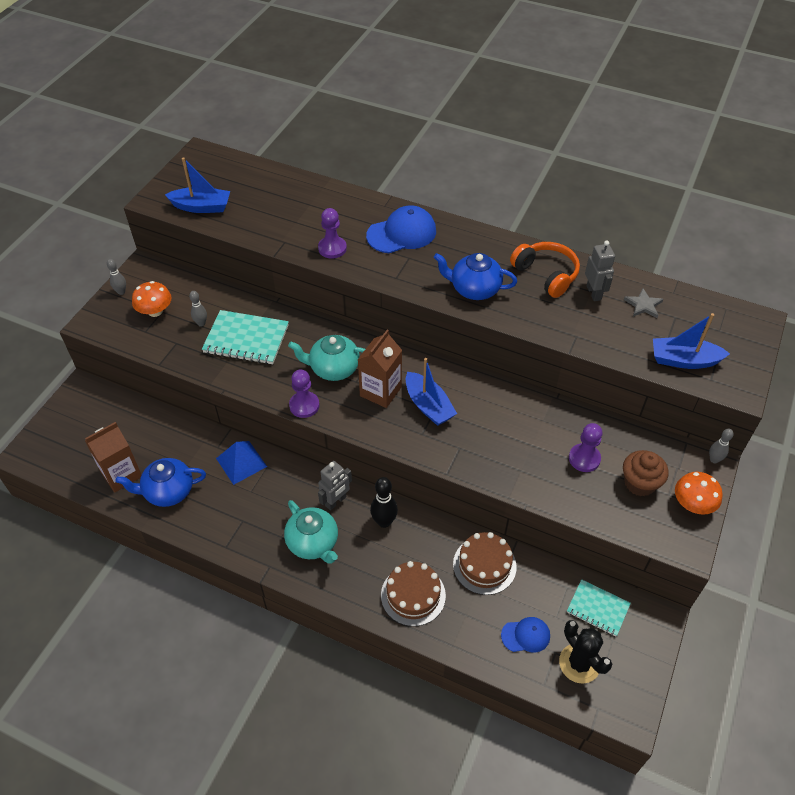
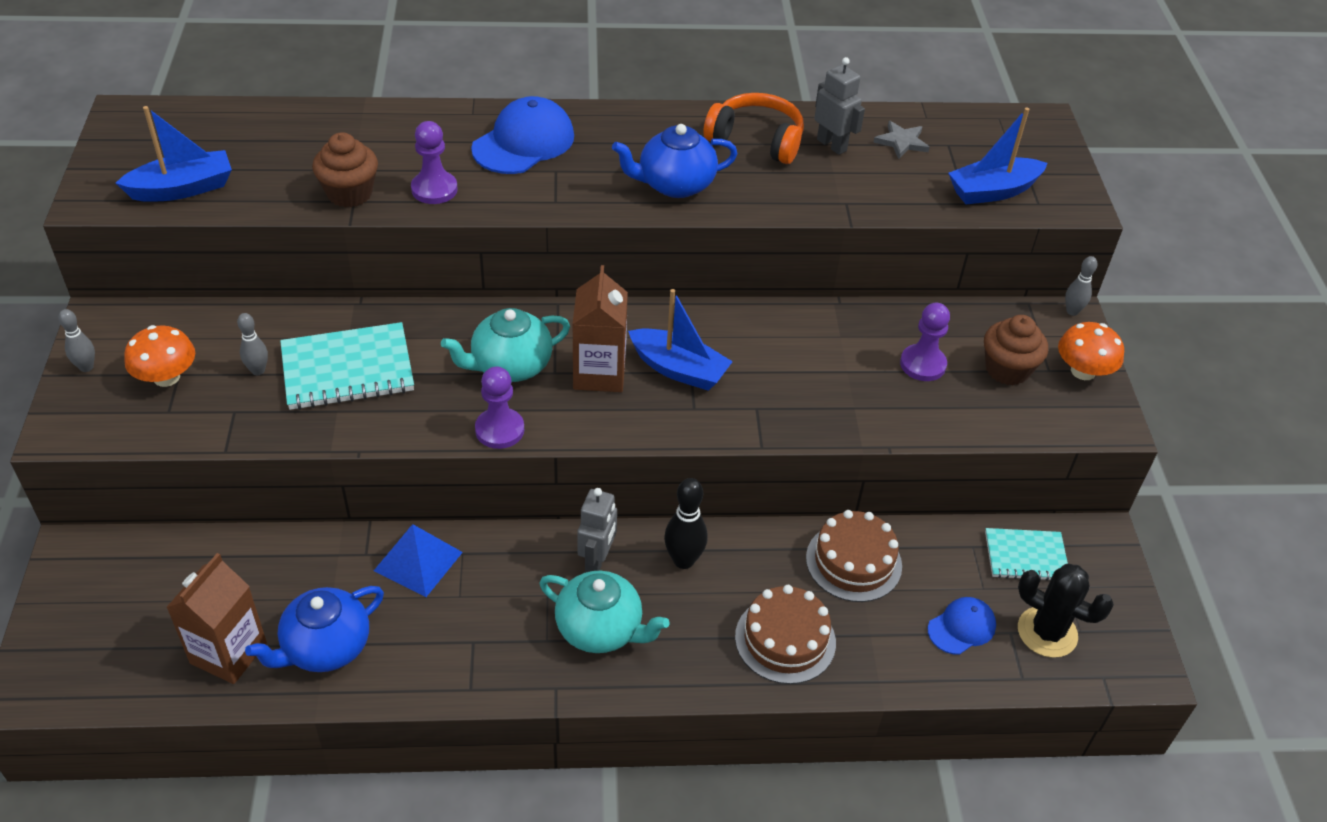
camera: 30 degrees left, 5 degrees down
(285, 236) = (349, 193): none -> brown cupcake

